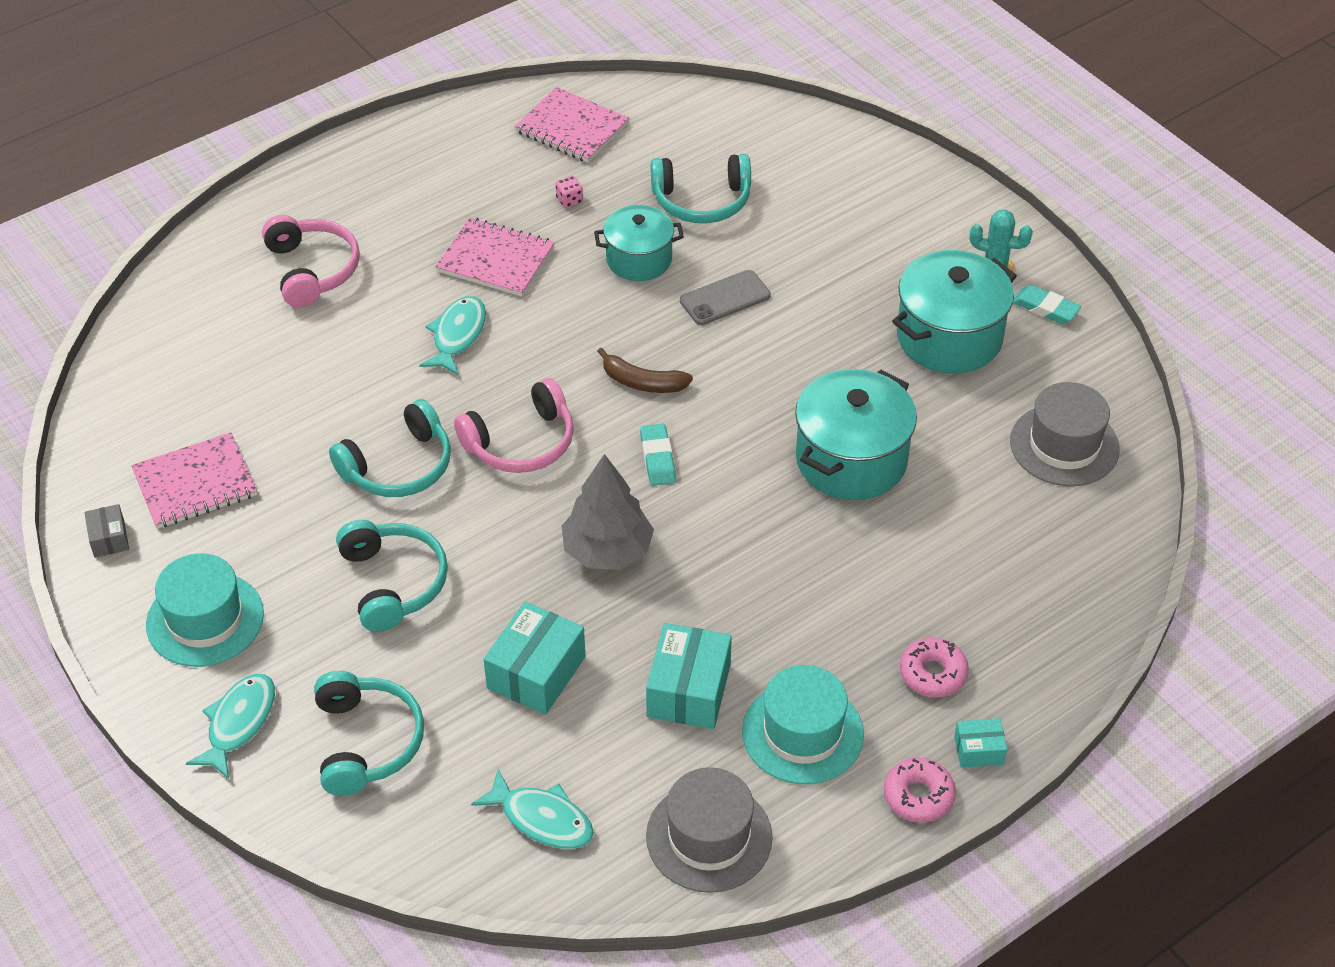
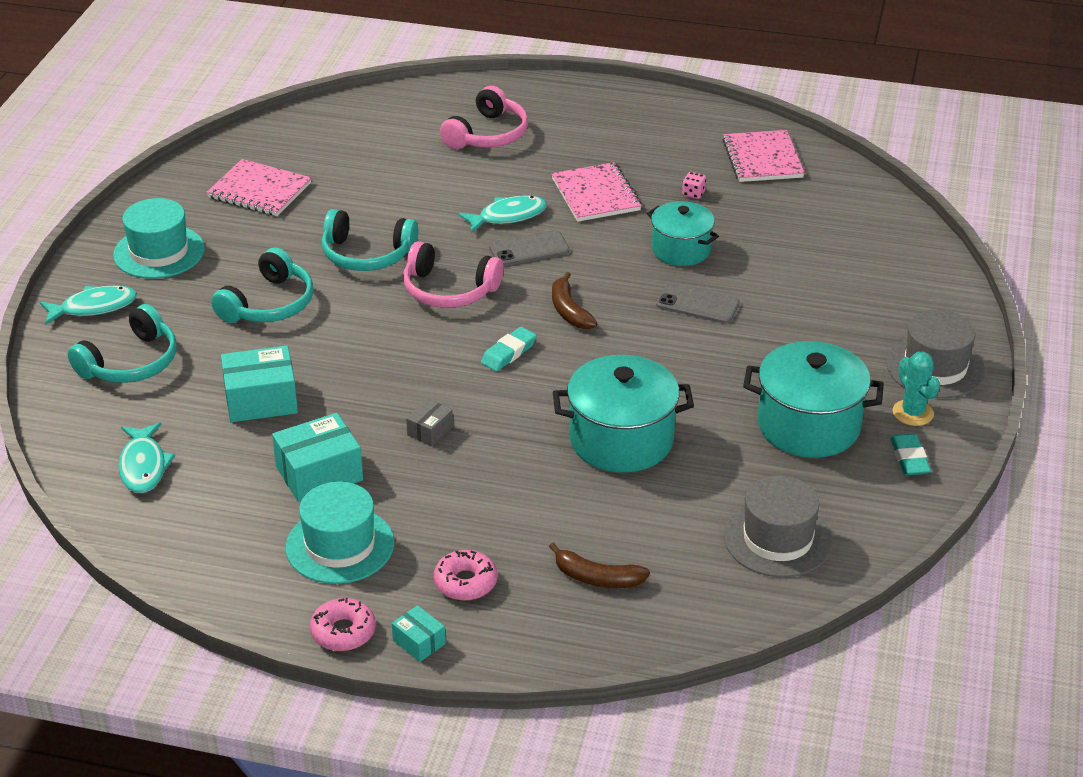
camera: 50 degrees right, 10 degrees down
(109, 539) = (181, 186): grey box -> grey box (430, 431)
(523, 352) = (529, 249): none -> grey phone
(607, 551) = (399, 375): grey tree -> none
(702, 201) = (776, 246): turquoise headphones -> none
(709, 837) = (203, 548): grey hat -> grey hat (935, 367)
(1007, 584) = (597, 578): none -> brown banana

